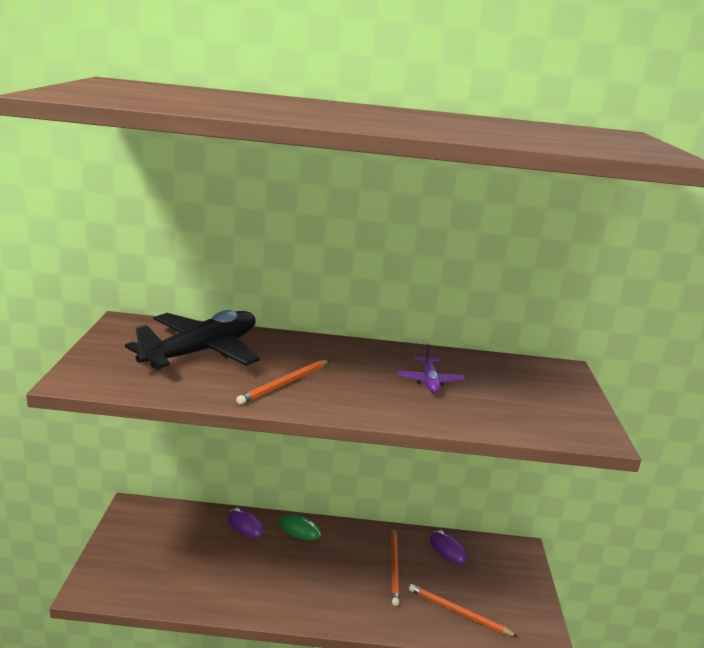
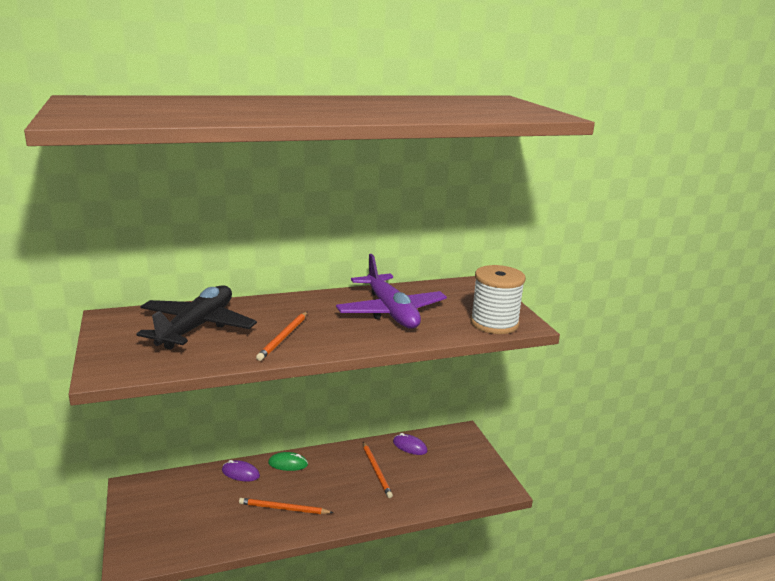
camera: 20 degrees left, 0 degrees up
(429, 381) = (391, 312): purple plane -> purple plane, size x2.06
(458, 612) = (437, 488): orange pencil -> orange pencil (283, 508)
(555, 424) = (494, 323): none -> white spool

